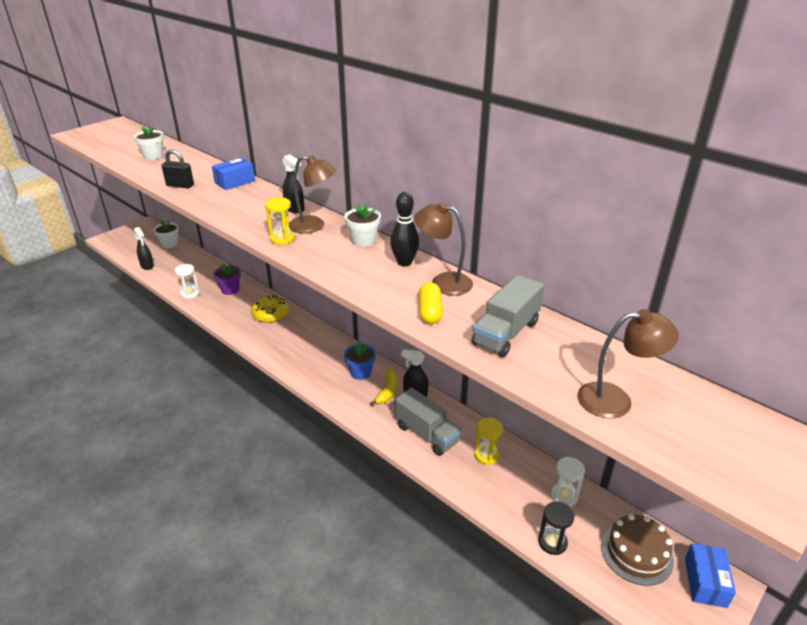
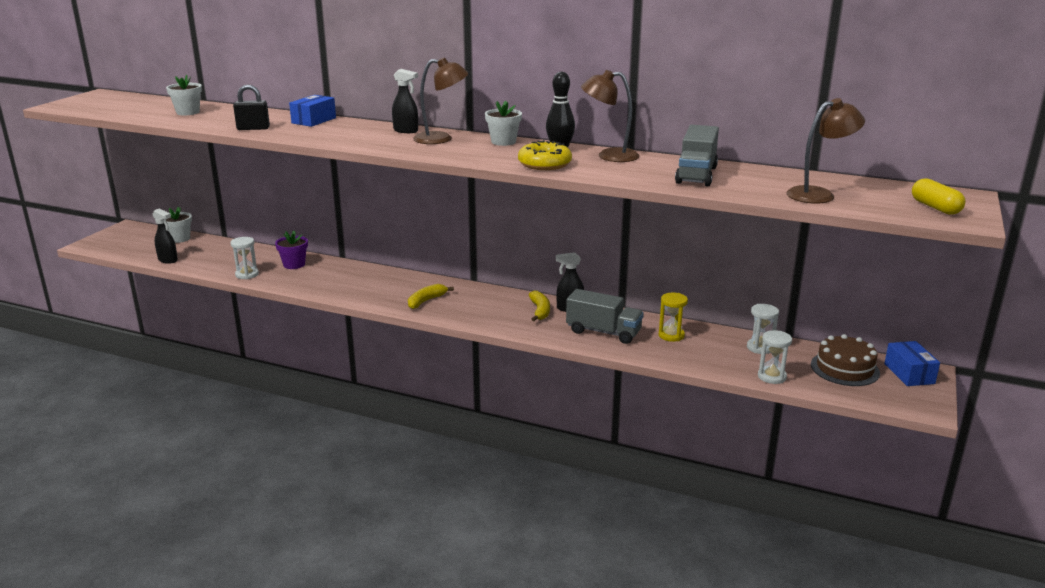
camera: 20 degrees left, 10 degrees down
(270, 314) = (361, 276): yellow donut -> yellow donut (544, 164)
(282, 239) = (419, 149): yellow hourglass -> none
(302, 356) = (426, 301): none -> yellow banana
(360, 372) = (500, 302): blue flower pot -> none
(430, 312) = (617, 172): yellow capsule -> yellow capsule (935, 207)
(552, 542) = (771, 377): black hourglass -> white hourglass

